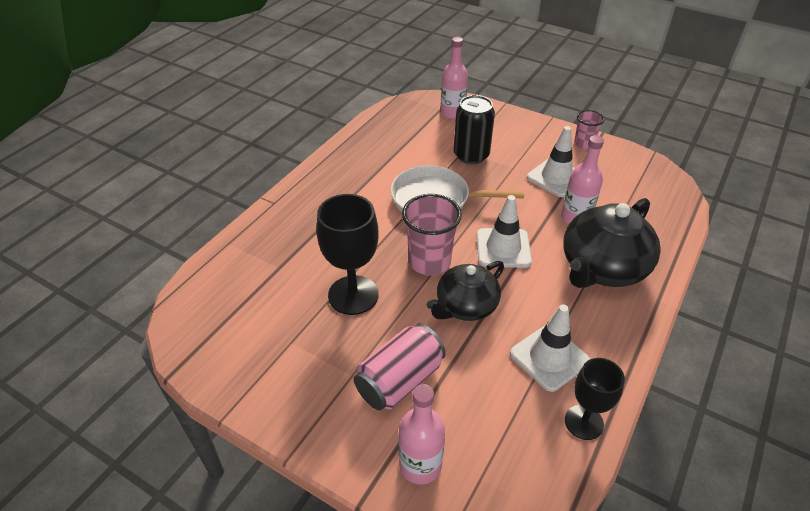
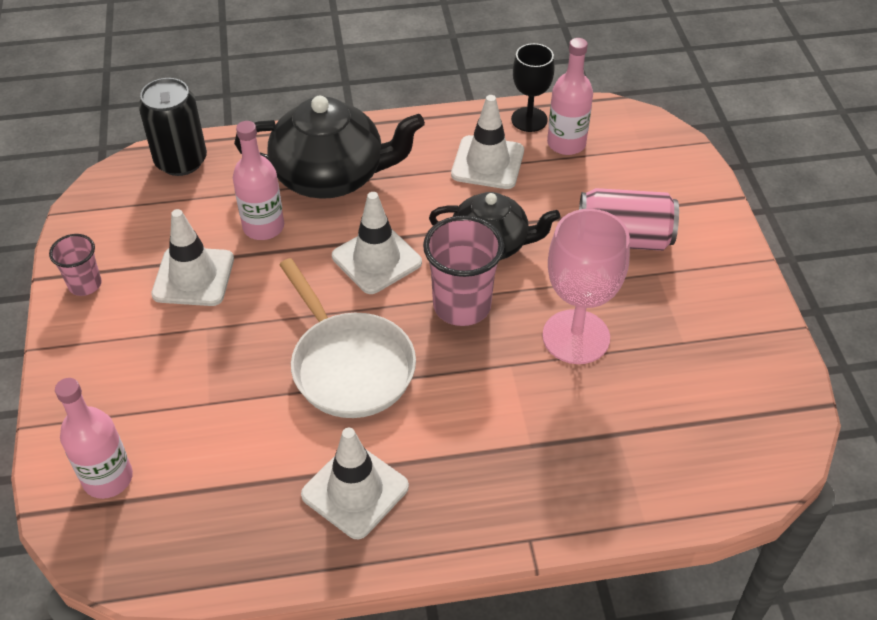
camera: 130 degrees left, 5 degrees up
(353, 295) = (576, 337): black goblet -> pink goblet
(364, 168) = (355, 491): none -> white traffic cone
(420, 465) = (674, 183): pink bottle -> pink bottle (566, 143)
(471, 155) = (214, 386): black can -> black can (181, 161)

